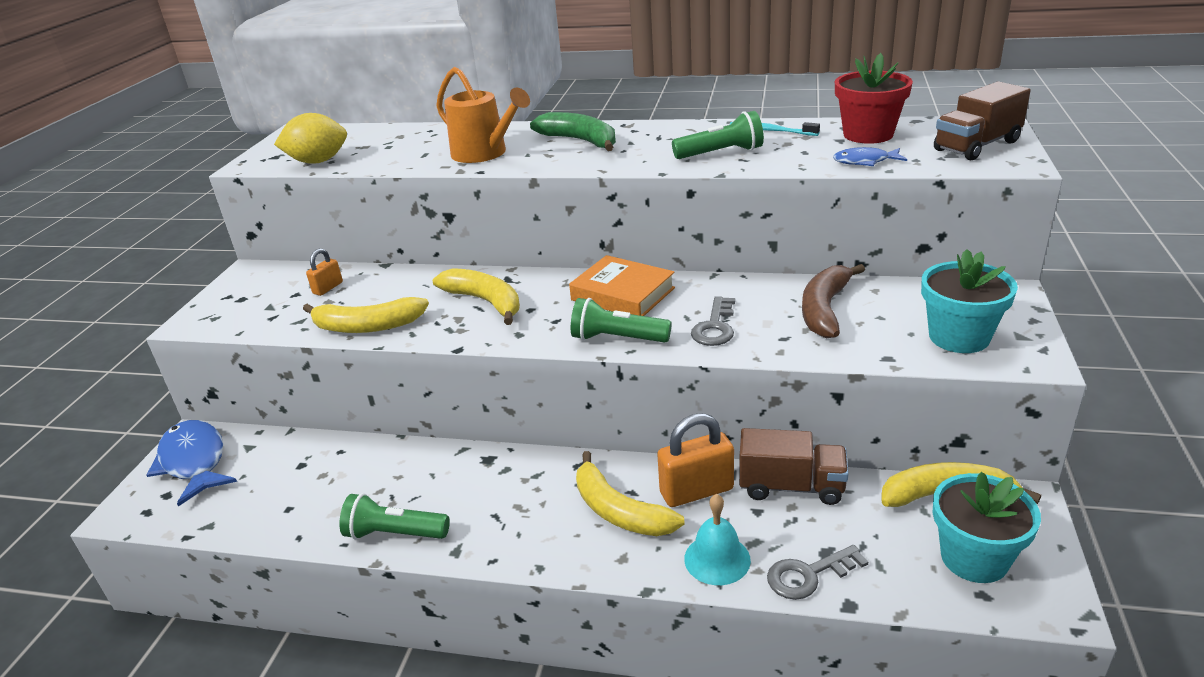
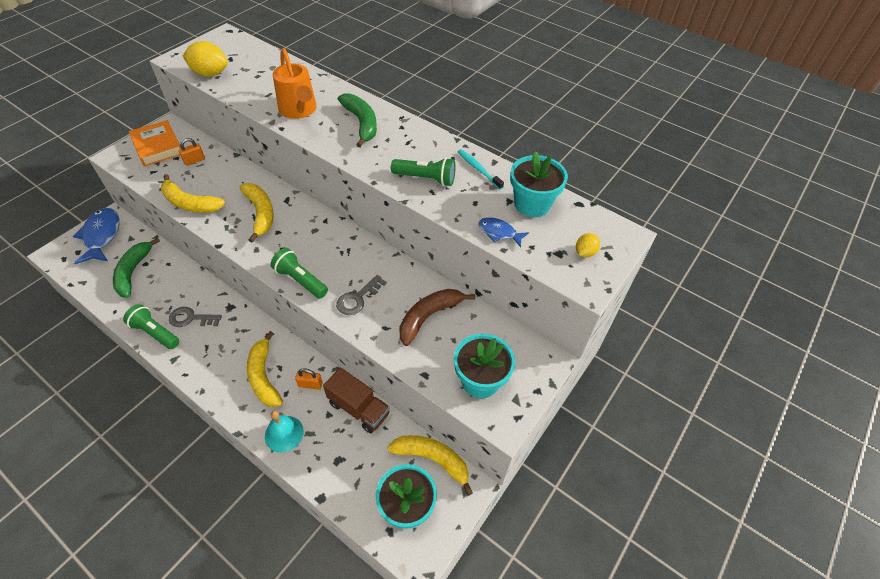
camera: 20 degrees right, 20 degrees up
(289, 481) = (133, 272): none -> green banana
(623, 294) = (334, 244): orange book -> orange book (158, 147)
(696, 491) = (310, 384): orange padlock -> orange padlock, size x0.54
(808, 575) = (317, 468): grey key -> grey key (191, 318)
(868, 134) = (532, 204): red flower pot -> turquoise flower pot
(976, 146) = (585, 252): brown truck -> yellow lemon

